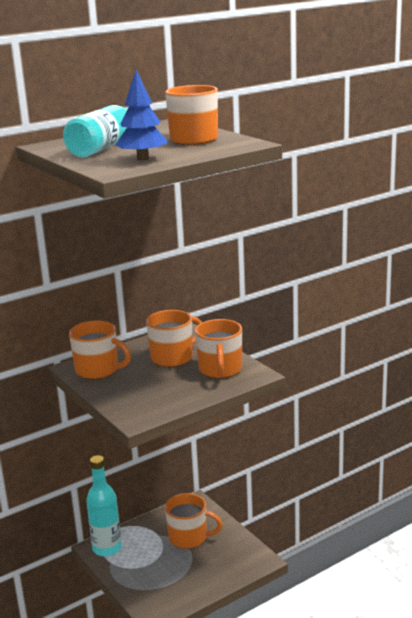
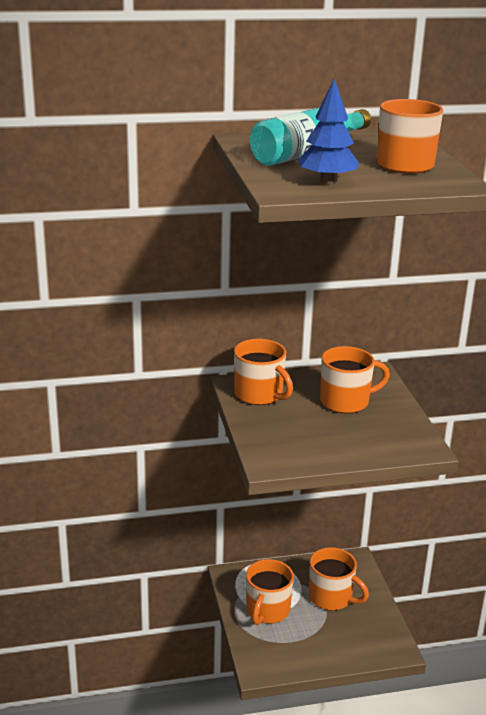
camera: 20 degrees right, 5 degrees up
(107, 548) = (242, 580): turquoise bottle -> none
(220, 370) = (389, 431): orange mug -> orange mug (267, 610)

